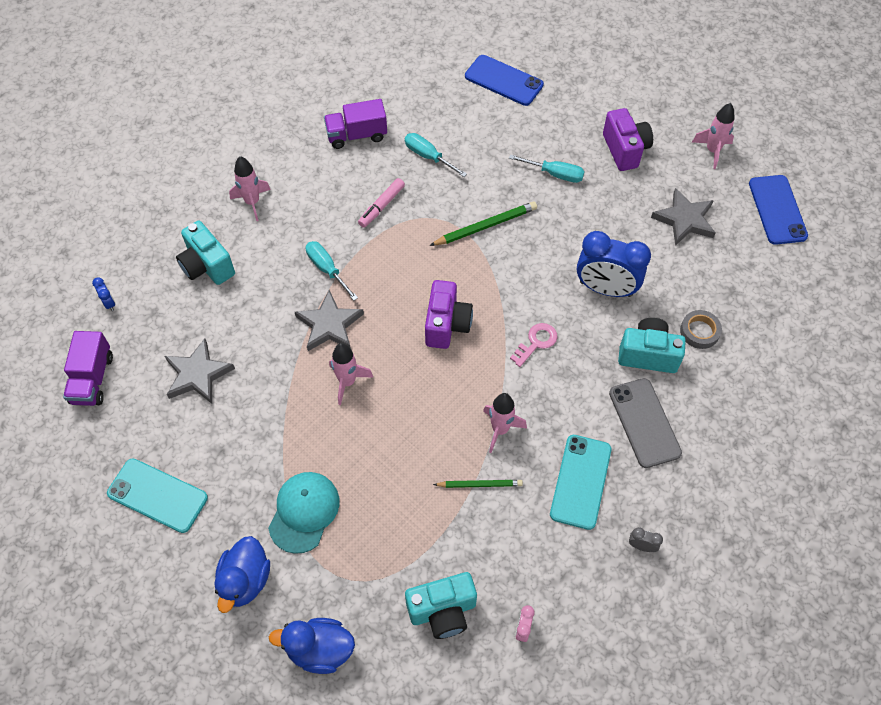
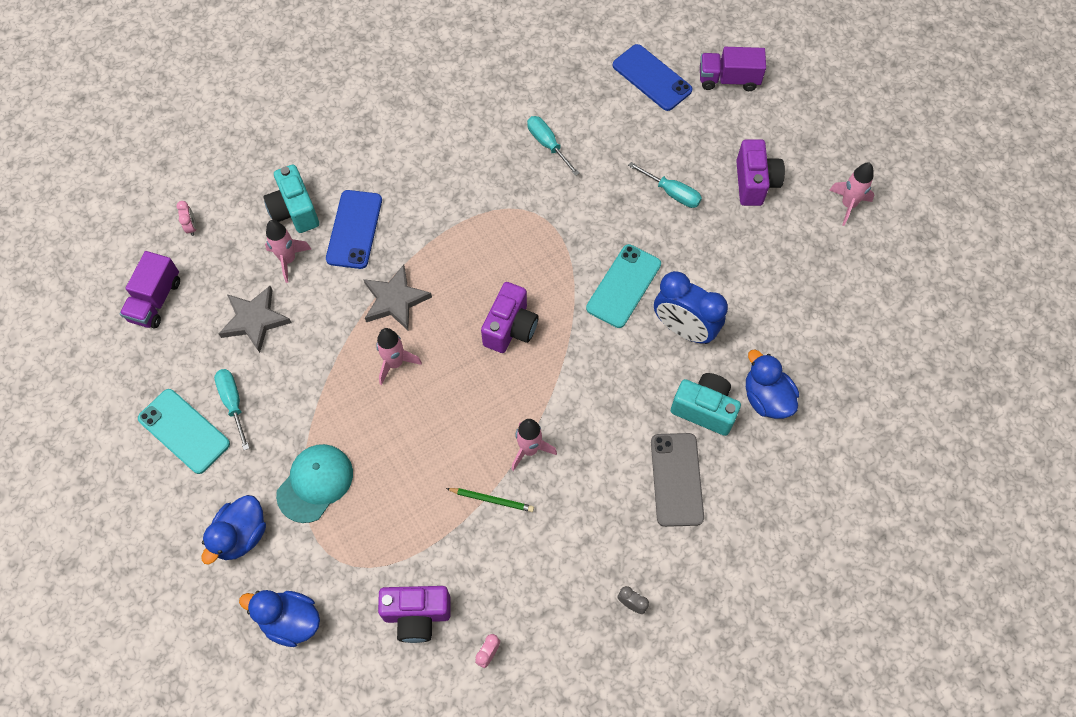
camera: 15 degrees right, 5 degrees up
(109, 303) = (191, 227): blue clock -> pink clock
(252, 202) = (357, 154): pink rocket -> pink rocket (288, 260)
(327, 269) = (410, 242): turquoise screwdriver -> turquoise screwdriver (233, 403)
(356, 135) = (482, 105): purple truck -> purple truck (728, 79)
(381, 206) = (484, 187): pink marker -> none
(442, 611) = (417, 615): turquoise camera -> purple camera
(485, 226) = (582, 233): green pencil -> none
(536, 342) = (594, 368): pink key -> none
(580, 481) = (592, 523): turquoise phone -> turquoise phone (623, 286)
(684, 220) = (792, 274): grey star -> none
(699, 331) = (766, 398): grey tape -> blue duck
(777, 210) = (895, 286): blue phone -> blue phone (354, 229)

